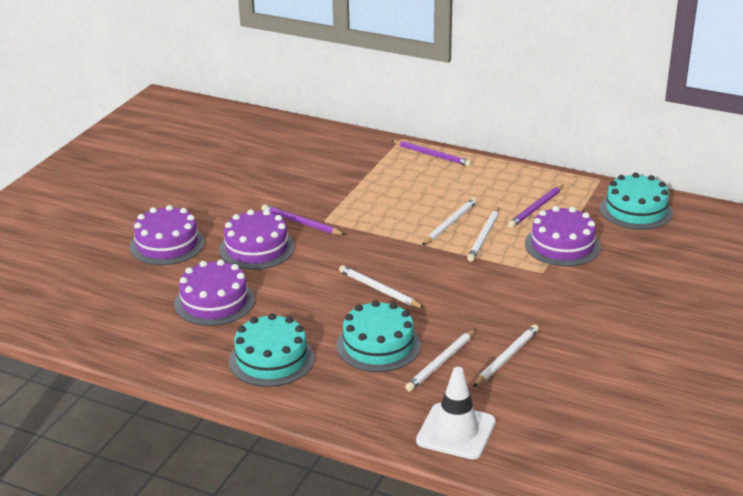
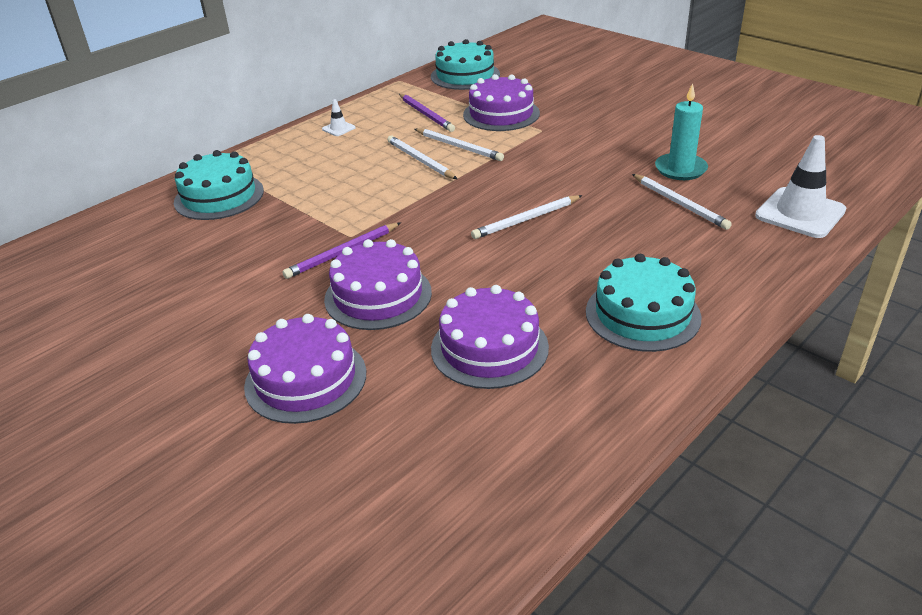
camera: 70 degrees left, 5 degrees up
(378, 345) = (637, 235): turquoise cake -> turquoise cake (219, 196)
(432, 155) = (268, 149): purple pencil -> none
(484, 174) = (338, 128): none -> white traffic cone
(506, 358) = (680, 169): white pencil -> turquoise candle

